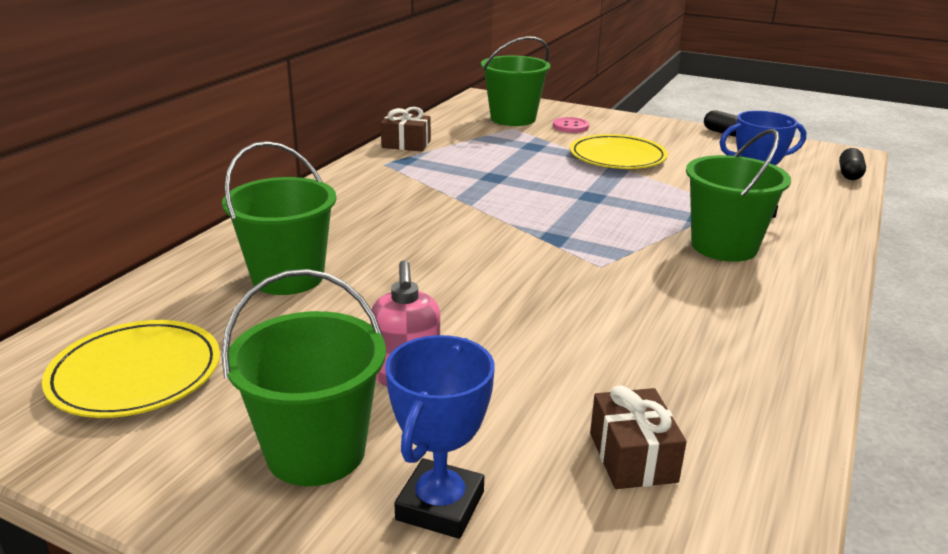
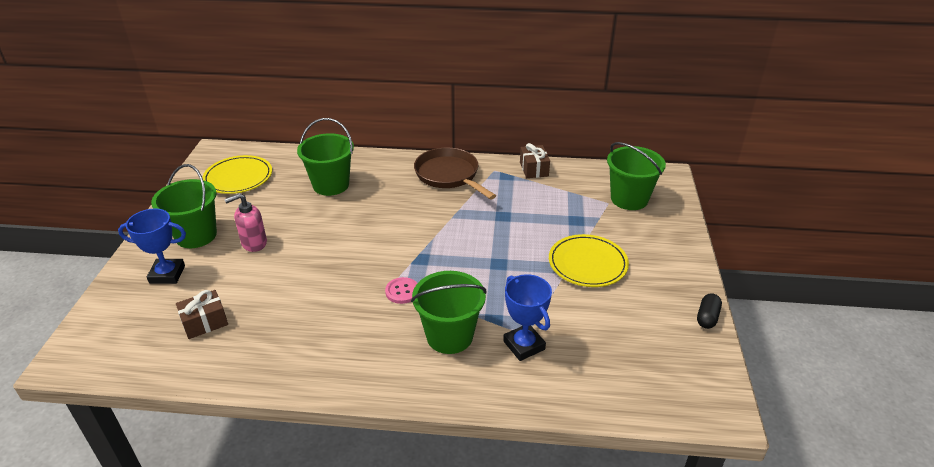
camera: 70 degrees right, 10 degrees up
(365, 189) = (449, 175): none -> brown pan
(570, 126) = (638, 229): pink button -> pink button (402, 291)
(849, 174) = (661, 410): black capsule -> none

